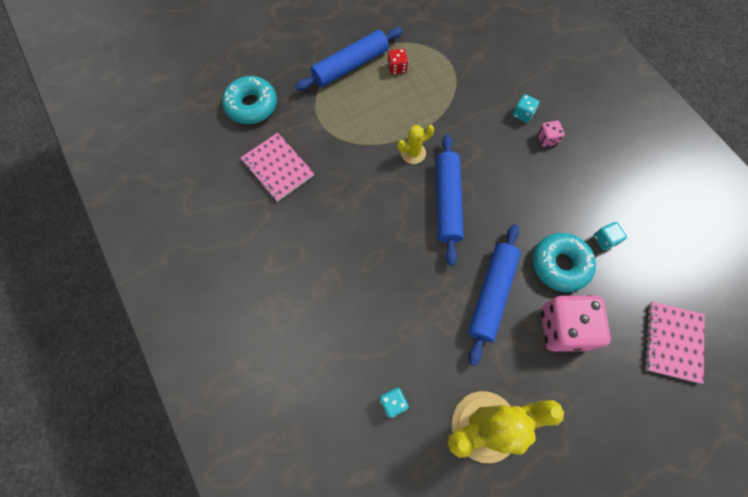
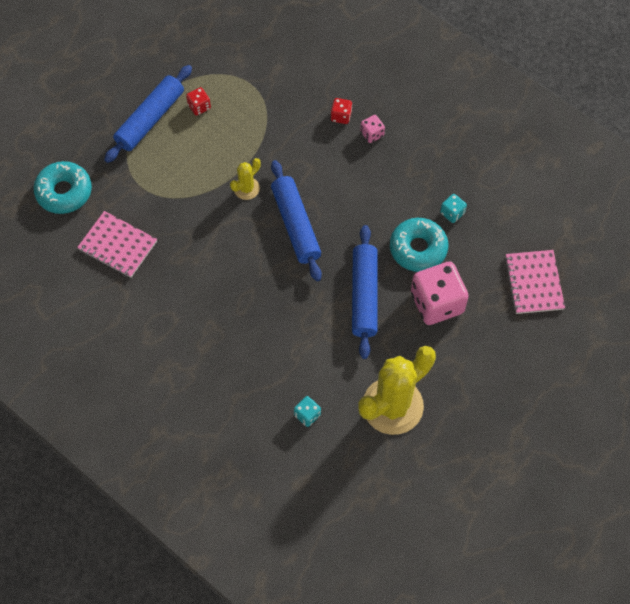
camera: 20 degrees left, 5 degrees down
(522, 114) = (341, 116): turquoise dice -> red dice

